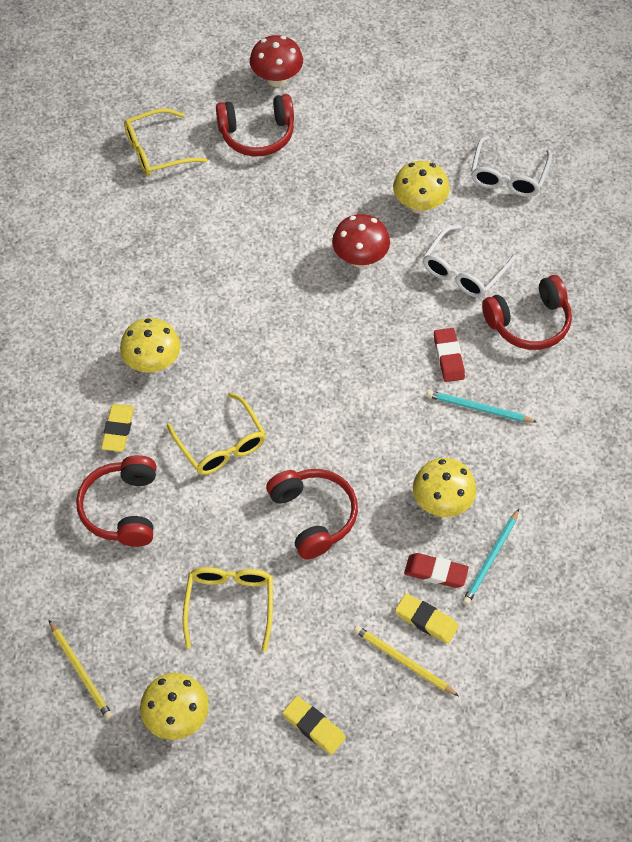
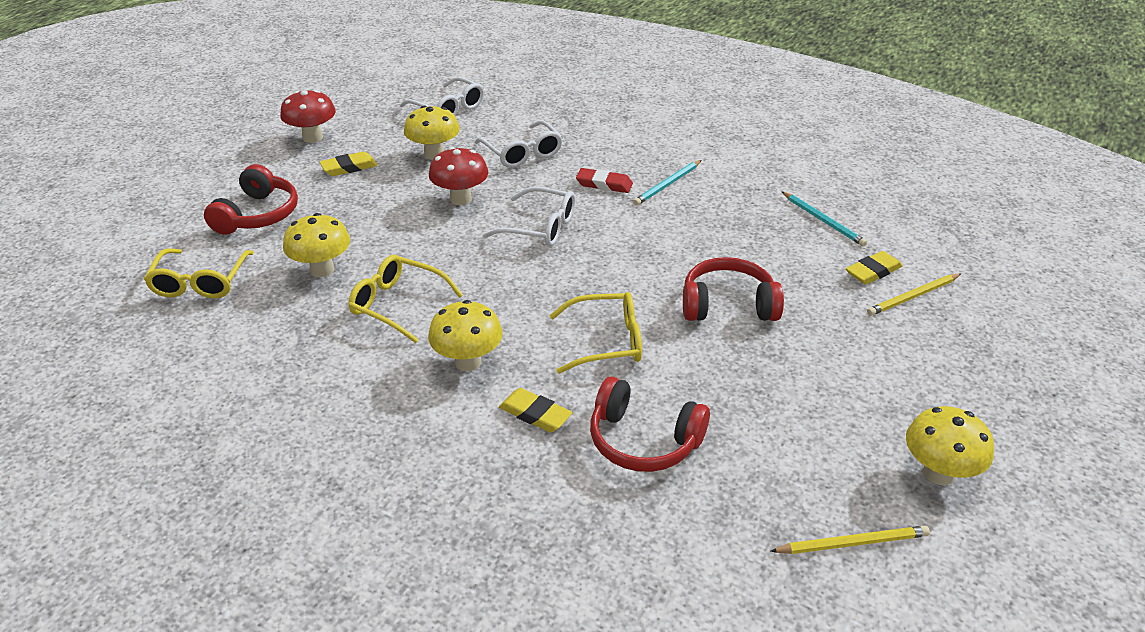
camera: 65 degrees left, 20 degrees down
(230, 604) = (807, 391): yellow glasses -> yellow glasses (398, 305)
(276, 79) = (209, 186): red mushroom -> red mushroom (312, 137)
(314, 727) = (972, 373): yellow eraser -> yellow eraser (349, 167)
(350, 336) = (540, 227): none -> white glasses
(436, 572) = (824, 252): red eraser -> none
(442, 503) = (753, 229): yellow mushroom -> yellow mushroom (322, 270)
(529, 323) = (600, 139): red headphones -> none

